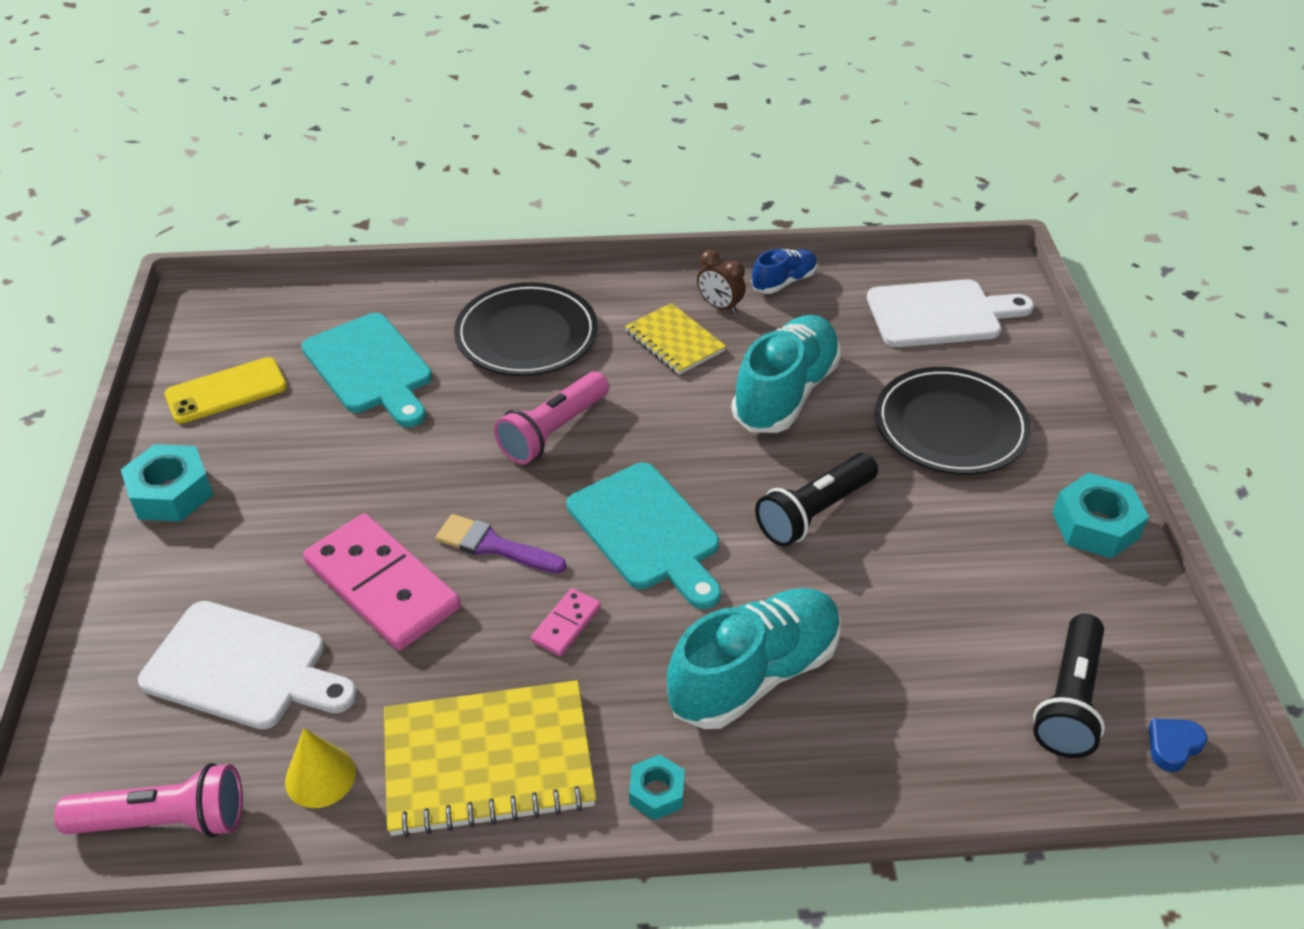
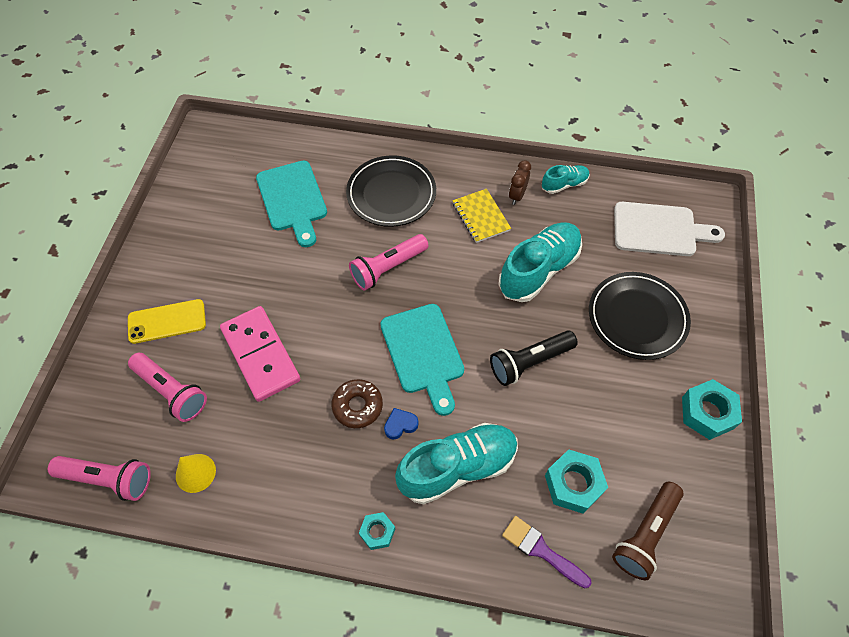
camera: 15 degrees right, 15 degrees up
(171, 493) = (160, 264): turquoise nut -> turquoise nut (573, 484)
(226, 391) = (207, 199): yellow phone -> yellow phone (167, 321)
(243, 668) = (171, 391): white cutting board -> pink flashlight
(488, 761) = (289, 487): yellow notebook -> none
(494, 546) = (331, 342): purple brush -> purple brush (541, 550)
(566, 624) = (357, 406): pink domino -> brown donut
(719, 306) = (517, 196): brown clock -> brown clock turned 60 degrees clockwise
(784, 282) = (564, 184): blue shoe -> turquoise shoe
(1068, 700) = (645, 534): black flashlight -> brown flashlight
(1173, 746) = (700, 583): blue heart -> blue heart (400, 425)

